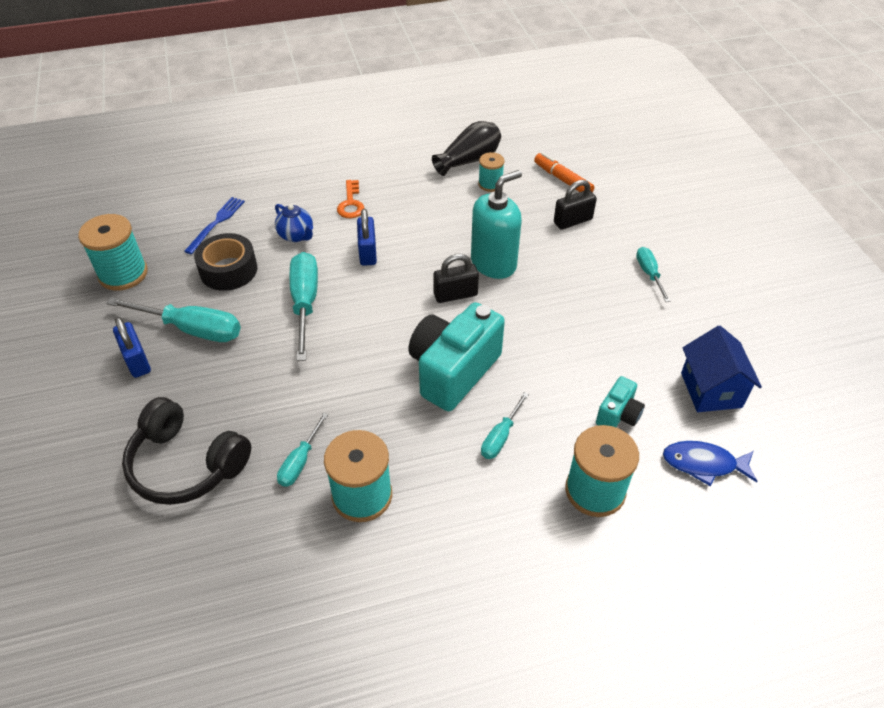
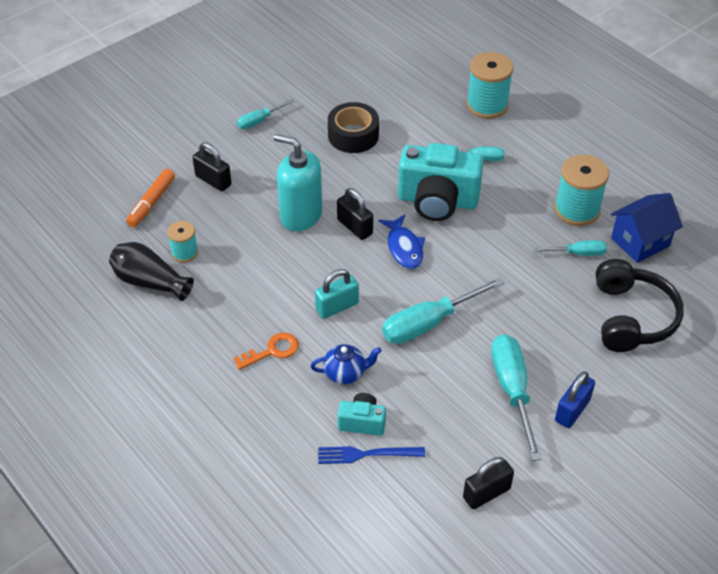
camera: 115 degrees left, 0 degrees up
(123, 274) = (486, 493): turquoise spool -> black padlock
(228, 270) = (425, 404): black tape -> black tape (353, 135)
(296, 235) = (345, 373): blue teapot -> blue teapot turned 60 degrees clockwise
(367, 252) = (337, 307): blue padlock -> turquoise padlock
(618, 415) = (418, 108): turquoise camera -> turquoise camera (362, 422)
(703, 464) = (431, 64): blue fish -> blue fish (404, 247)
(711, 390) = (365, 70): blue house -> blue house (640, 242)

